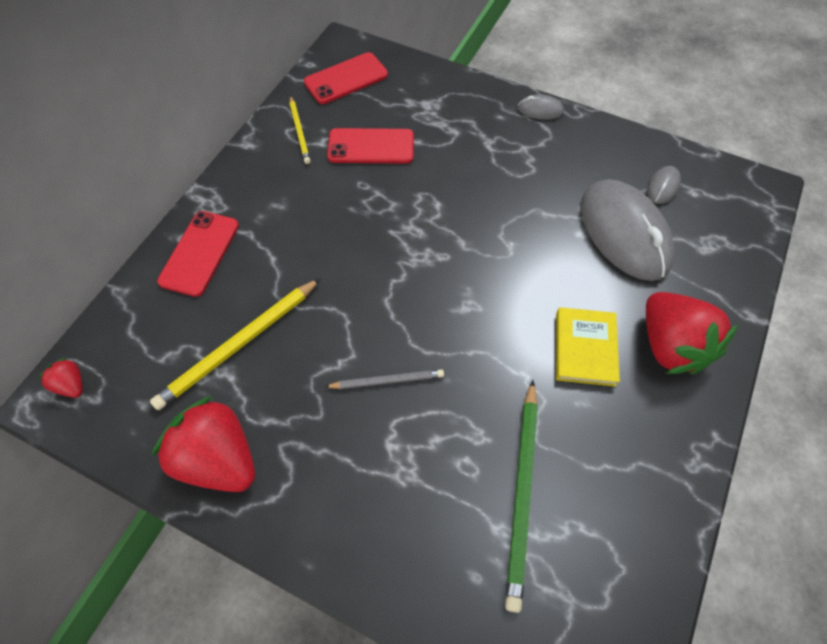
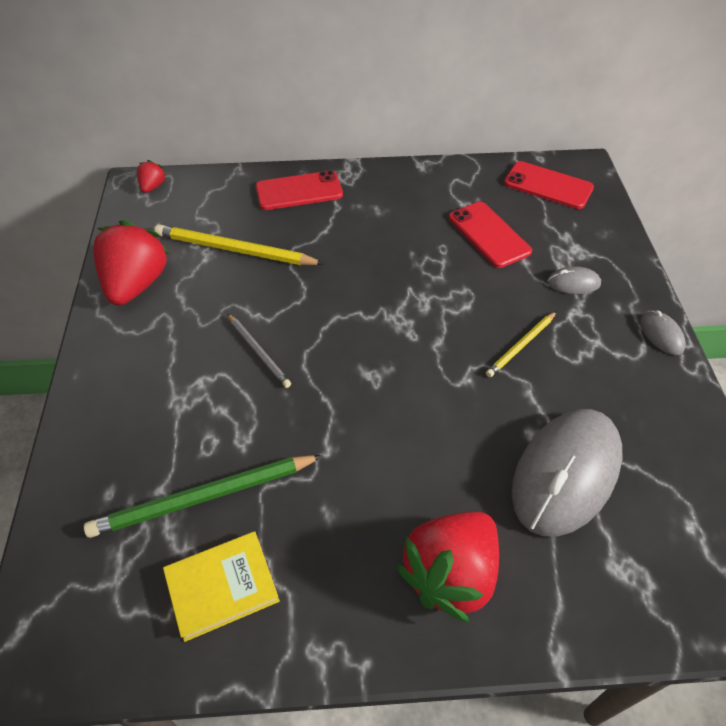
camera: 60 degrees right, 10 degrees down
(299, 131) = (462, 186): yellow pencil -> yellow pencil (521, 346)
(585, 348) = (391, 491): yellow book -> yellow book (222, 587)
(663, 187) = (668, 489): grey mouse -> grey mouse (573, 283)

